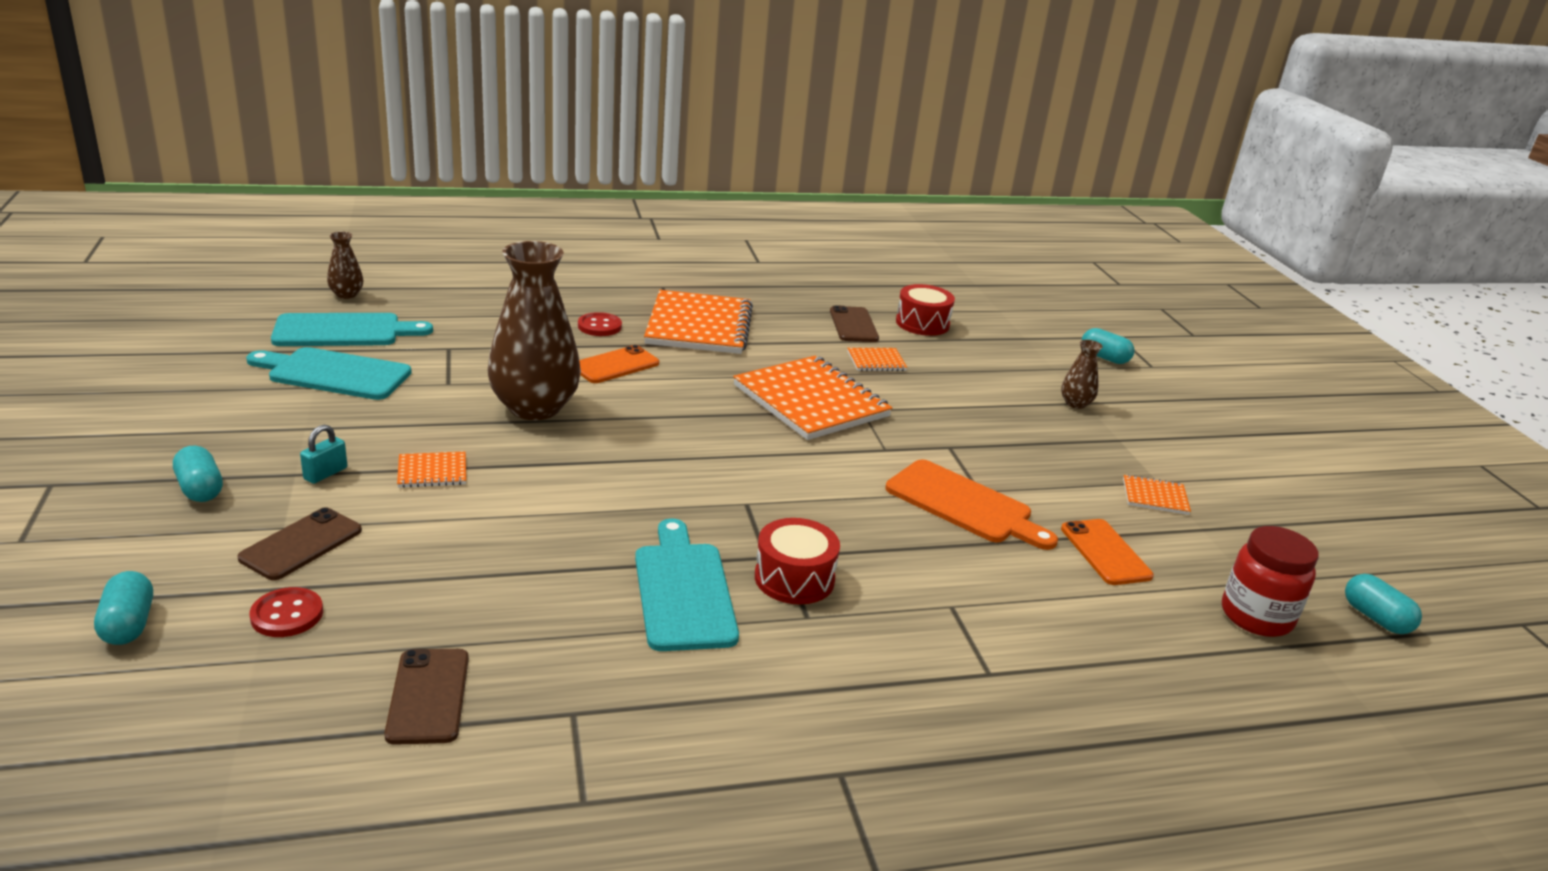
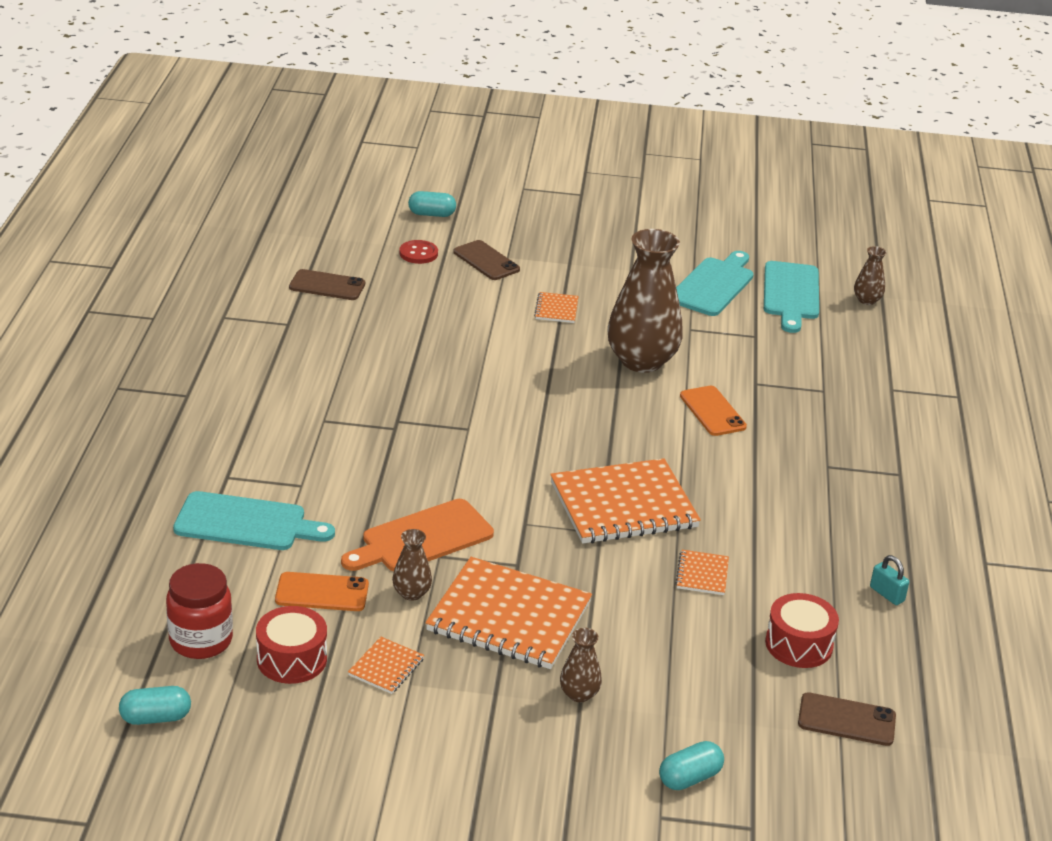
camera: 110 degrees right, 5 degrees up
(200, 489) = (561, 234): turquoise capsule -> none
(325, 473) = (566, 273): turquoise padlock -> turquoise padlock (887, 594)
(599, 326) = (797, 417): red button -> none
(684, 590) = (376, 379): turquoise cutting board -> turquoise cutting board (246, 523)
(699, 326) = (796, 476): orange notebook -> orange notebook (509, 617)
(794, 578) = (366, 426): red drum -> red drum (292, 659)
(853, 325) = (796, 586): brown phone -> brown phone (846, 720)
(1048, 498) = (411, 593): none -> brown vase

